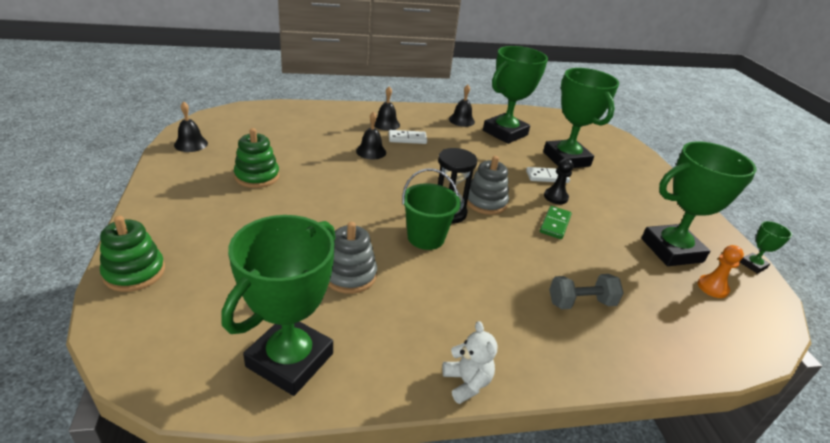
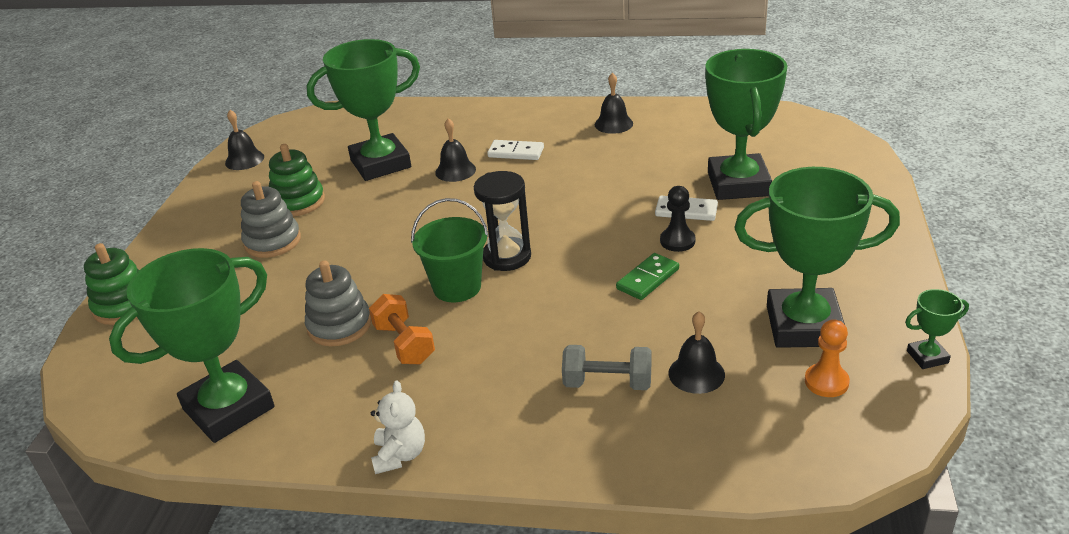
camera: 25 degrees right, 0 degrees up
(386, 124) = (499, 131): black bell -> black bell (696, 373)
(412, 286) = (404, 344): none -> orange dumbbell
(486, 202) = (568, 244): grey stacking toy -> grey stacking toy (272, 241)
(505, 133) = (668, 143): green trophy -> green trophy (380, 164)

